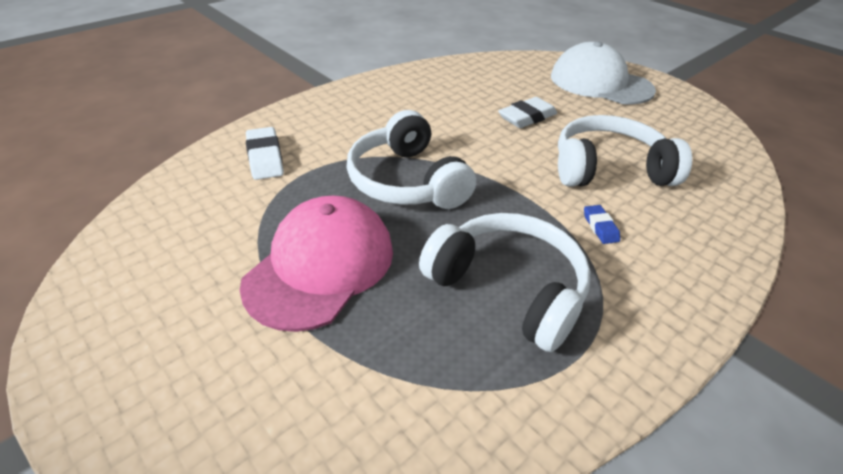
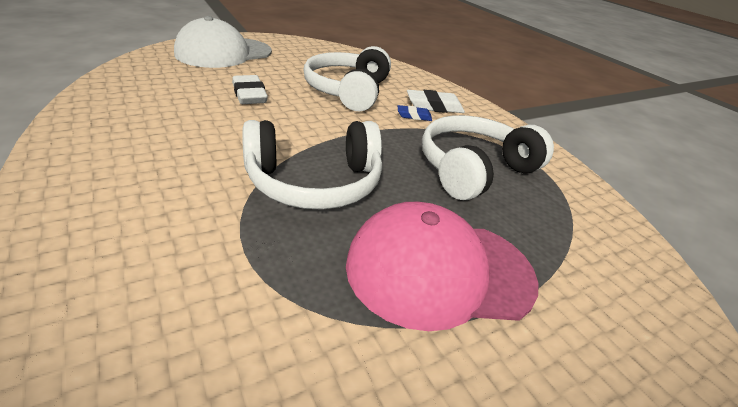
camera: 80 degrees left, 5 degrees down
(265, 158) = (176, 300): white eraser -> white eraser (434, 106)
(320, 266) = (439, 270): pink cap -> pink cap turned 45 degrees counterclockwise

